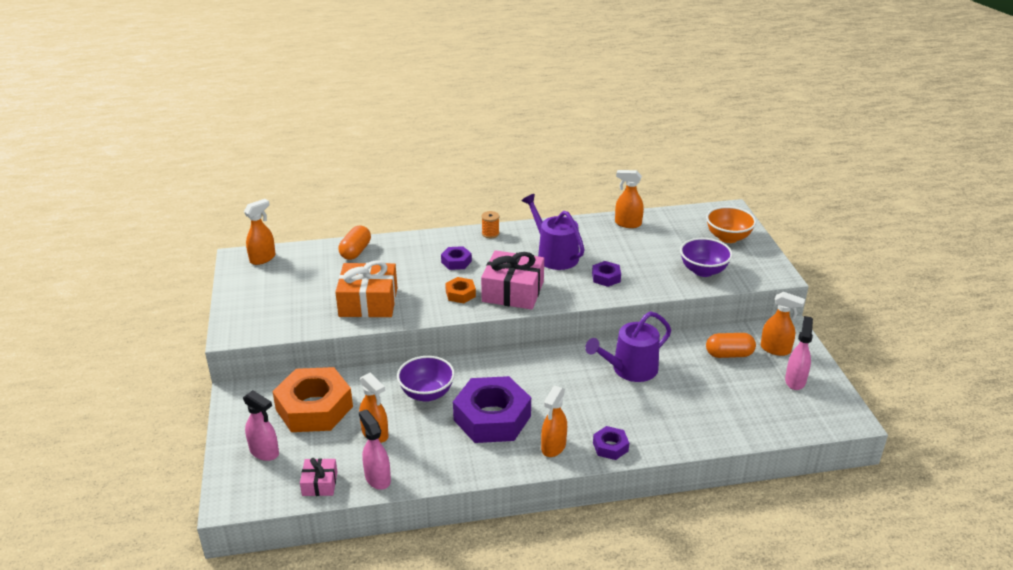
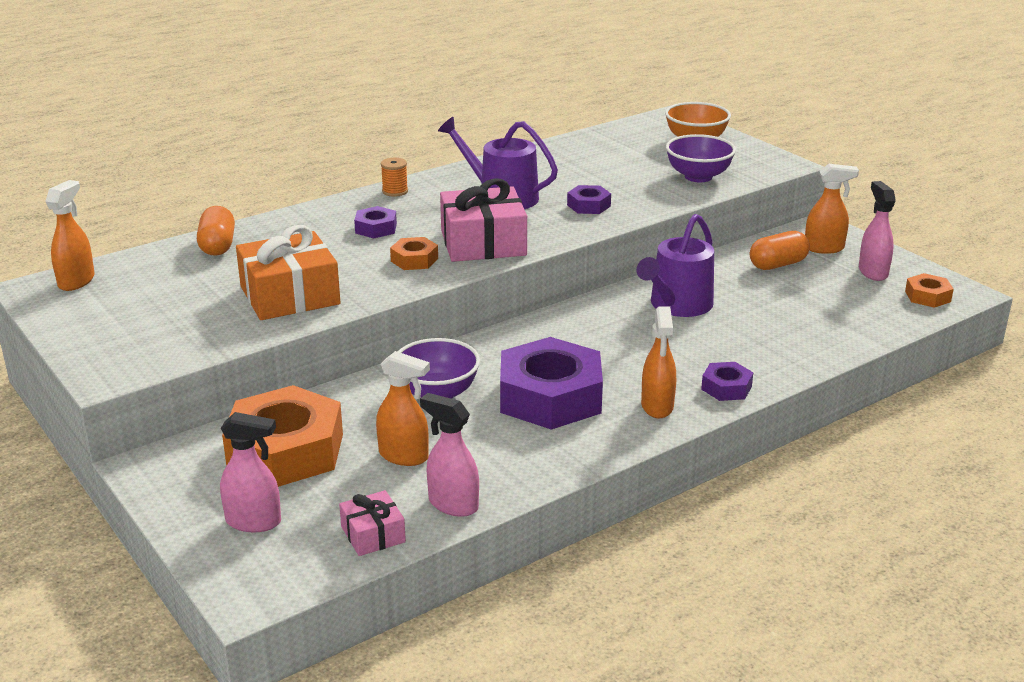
camera: 25 degrees left, 5 degrees down
(627, 224) = (563, 150): orange spray bottle -> none
(819, 414) = (927, 296): none -> orange nut

